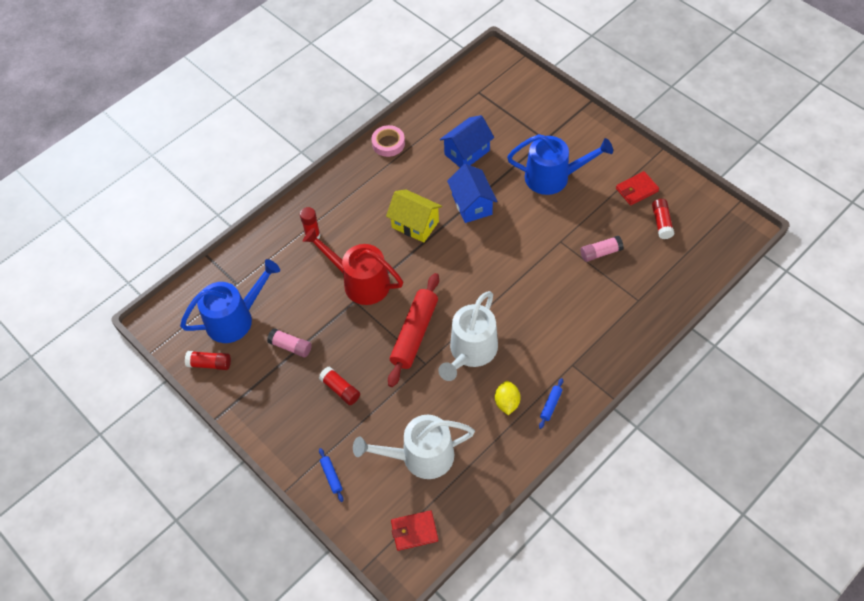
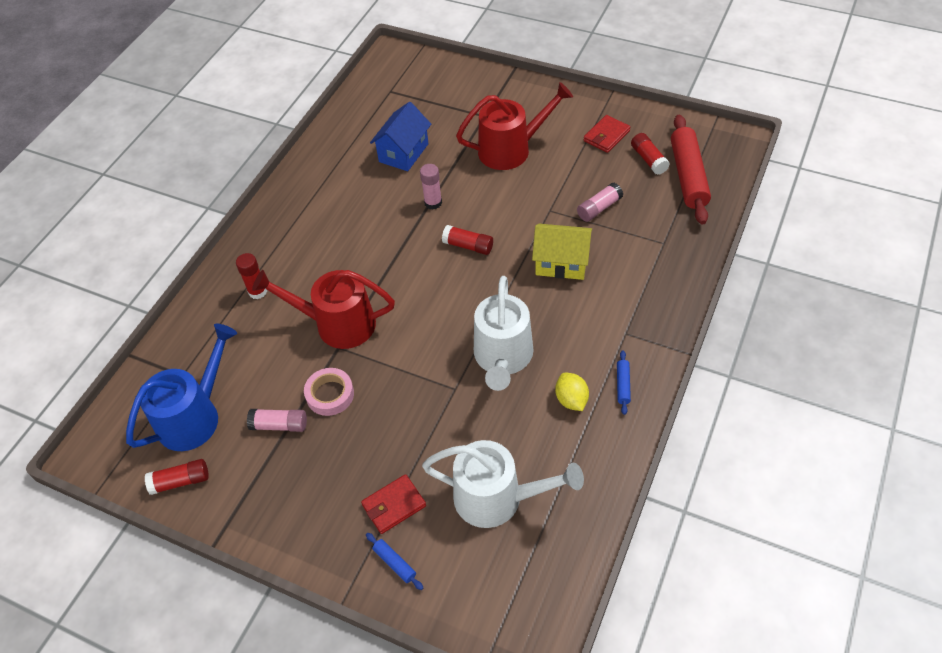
camera: 20 degrees left, 5 degrees down
(340, 389) = (363, 454): red glue stick -> red glue stick (468, 246)
(388, 143) = (309, 169): pink tape -> pink tape (330, 394)
(414, 531) = (529, 592): red wallet -> red wallet (394, 505)
(415, 224) = (376, 242): yellow house -> yellow house (561, 263)
(415, 334) = (427, 360): red rolling pin -> red rolling pin (688, 176)
(421, 456) = (497, 498): white watering can -> white watering can turned 135 degrees counterclockwise
(472, 204) = (433, 203): blue house -> pink glue stick
(553, 177) = (510, 149): blue watering can -> red watering can

